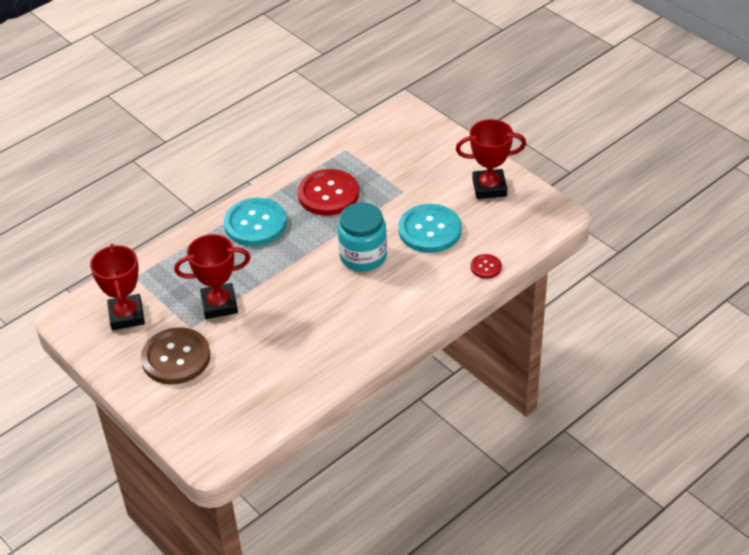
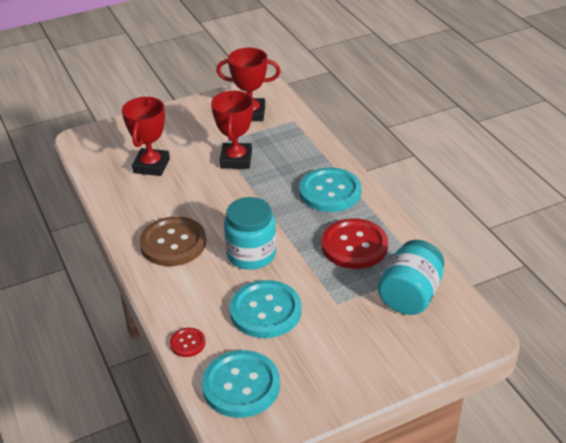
camera: 105 degrees right, 5 degrees down
(176, 358) = (190, 132): brown button -> brown button (173, 243)
(378, 153) = (410, 295): none -> turquoise jar
(489, 187) = (314, 380): red trophy -> red trophy (151, 166)
(513, 225) = (241, 385): none -> turquoise button

